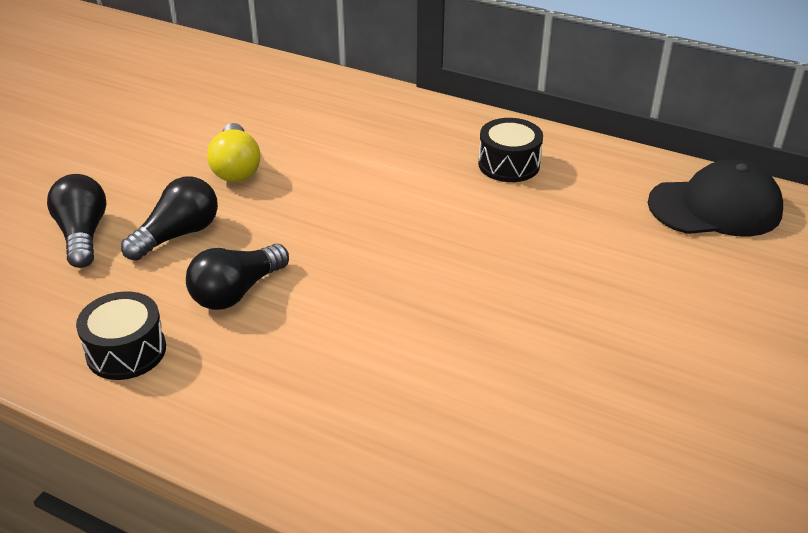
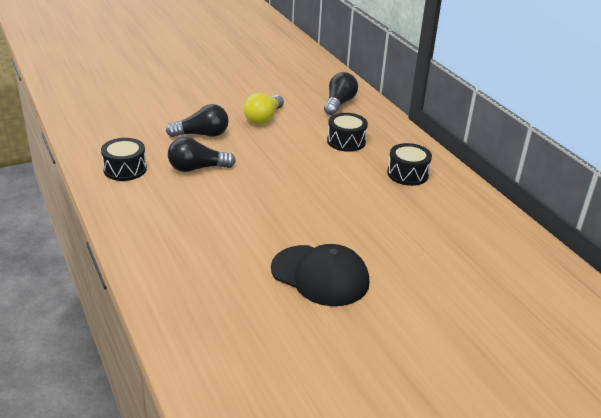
camera: 35 degrees right, 5 degrees down
(83, 234) = (163, 117): black light bulb -> black light bulb (339, 103)
(384, 153) = (346, 141): none -> black drum
(715, 207) = (505, 247): black cap -> black cap (320, 275)

